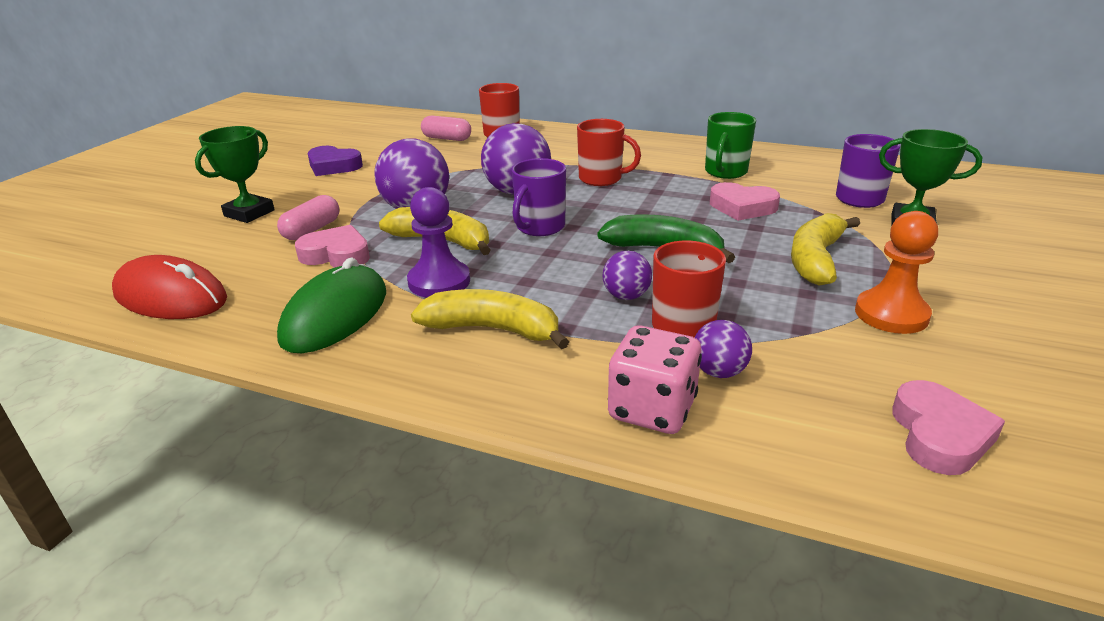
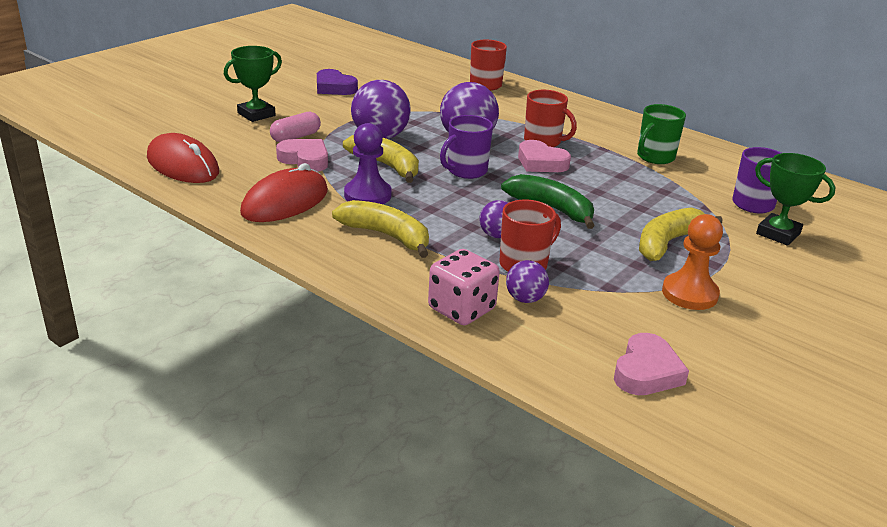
camera: 15 degrees right, 0 degrees up
(335, 315) = (285, 202): green mouse -> red mouse
(447, 138) = (437, 80): pink capsule -> none
(742, 207) = (643, 190): pink heart -> pink heart (541, 162)

